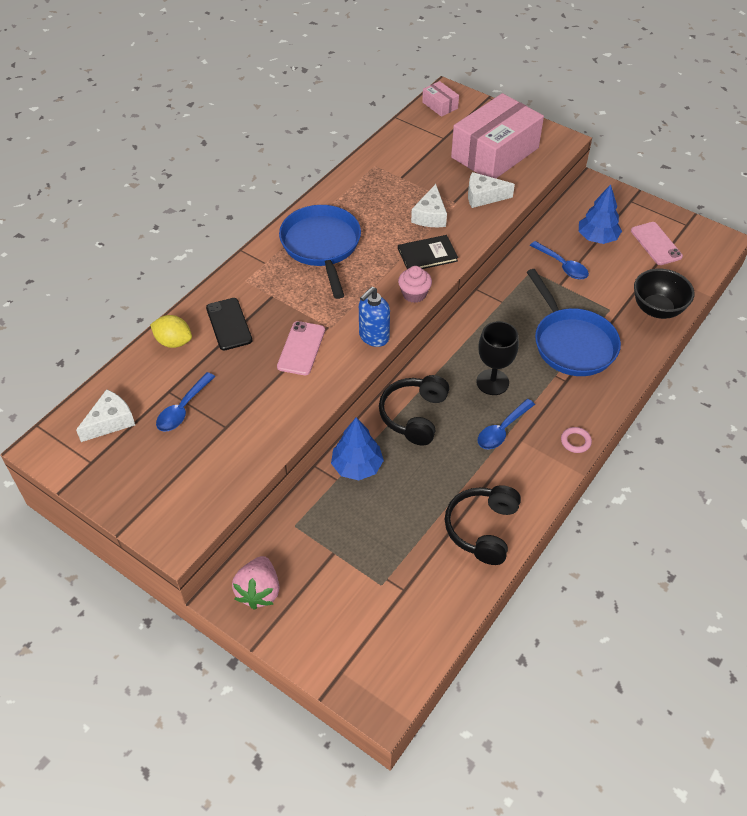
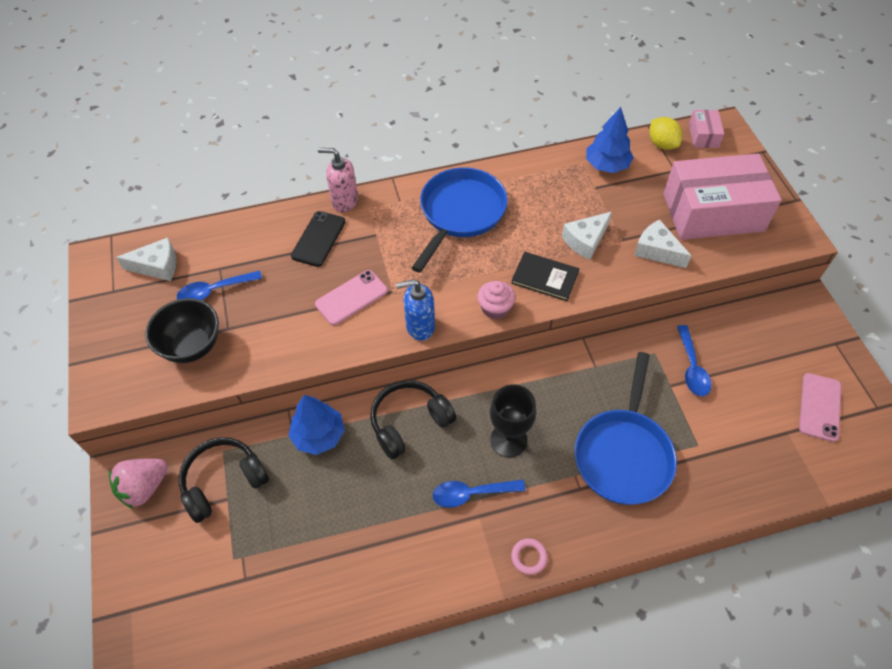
camera: 40 degrees right, 5 degrees up
(174, 342) = (264, 228): yellow lemon -> yellow lemon (662, 144)
(220, 287) = (344, 201): none -> pink soap dispenser
(482, 529) = (361, 576): black headphones -> black headphones (223, 482)
(597, 238) = (758, 361): blue tree -> blue tree (606, 165)
(657, 309) = (751, 479): black bowl -> black bowl (192, 346)

